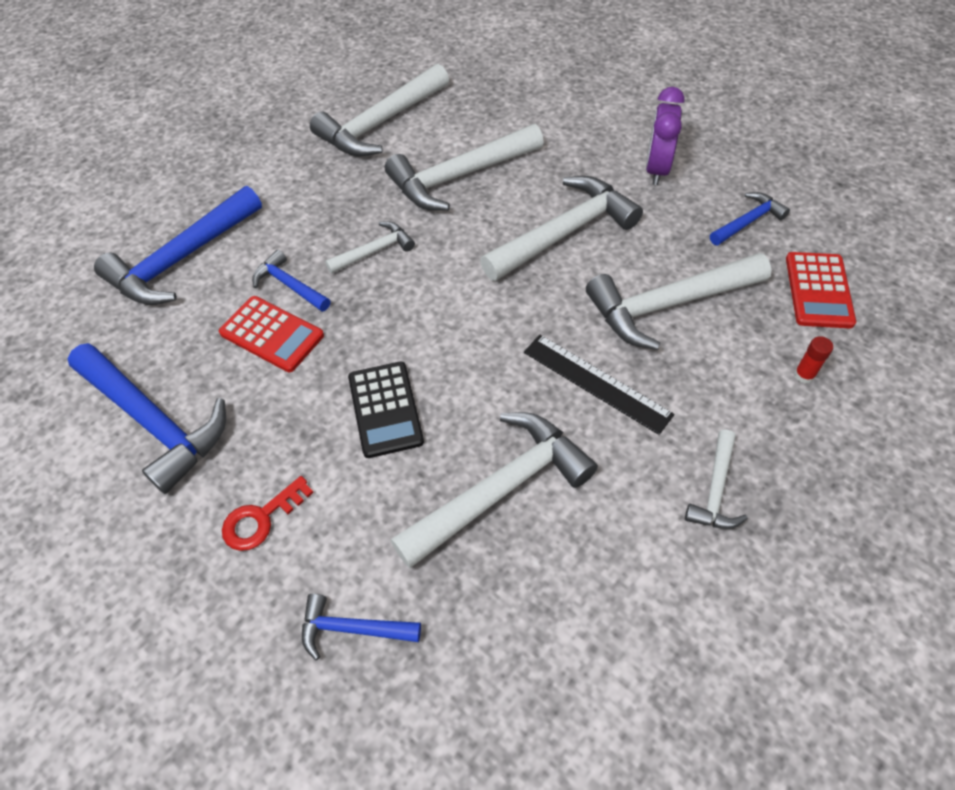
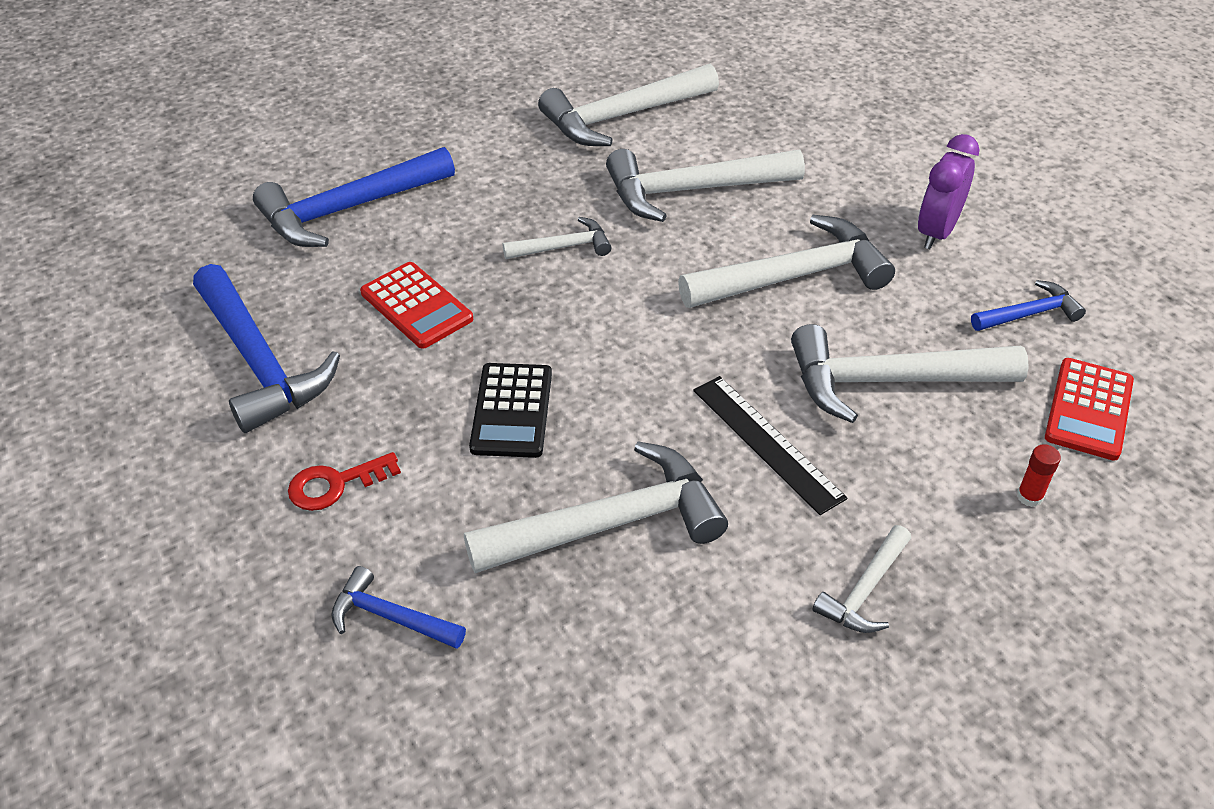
camera: 15 degrees right, 10 degrees down
(289, 285) = (455, 261): blue hammer -> none

